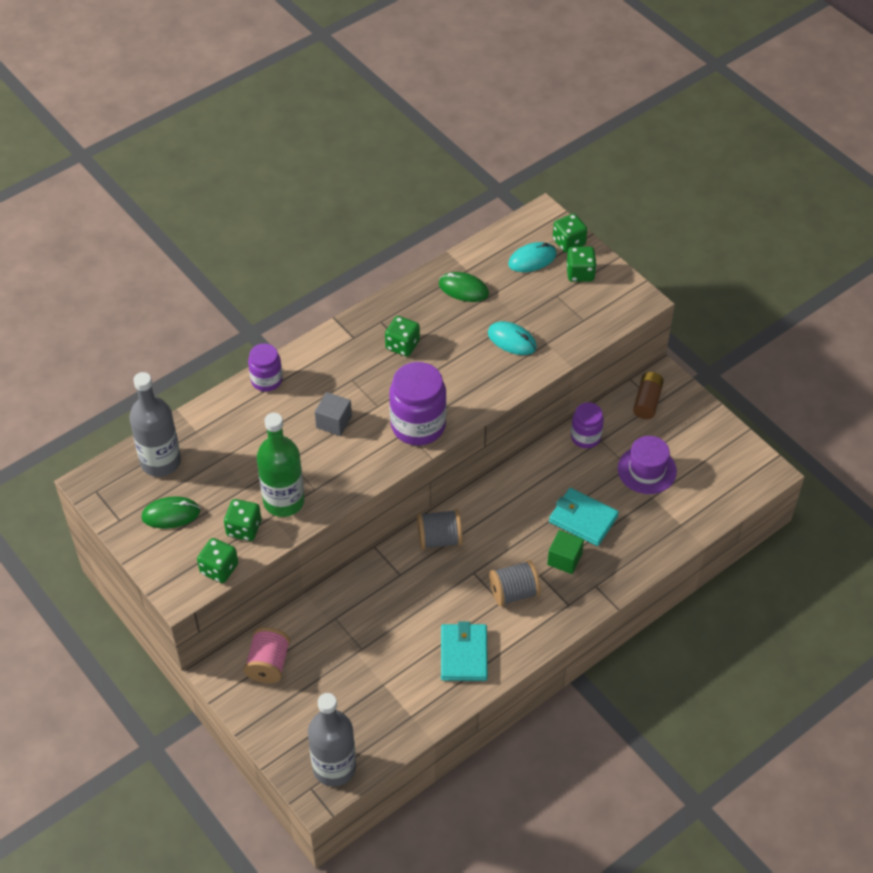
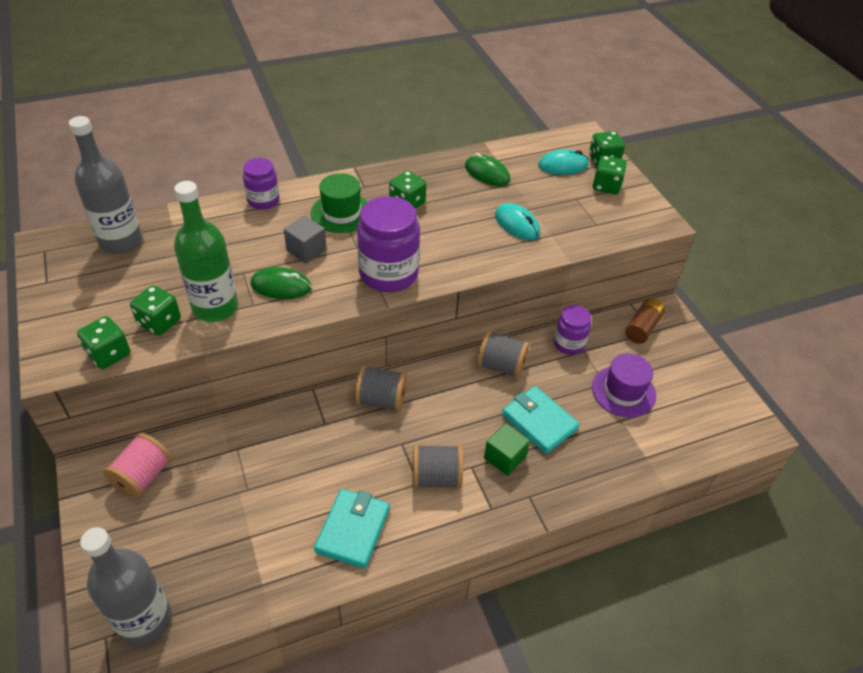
camera: 15 degrees right, 5 degrees down
(171, 514) = (98, 290): green mouse -> green mouse (281, 286)
(346, 373) = (341, 213): none -> green hat
(532, 476) = (501, 366): none -> grey spool

